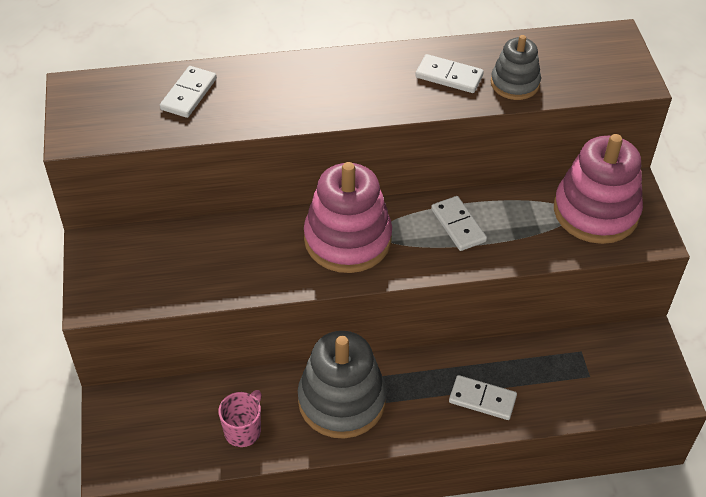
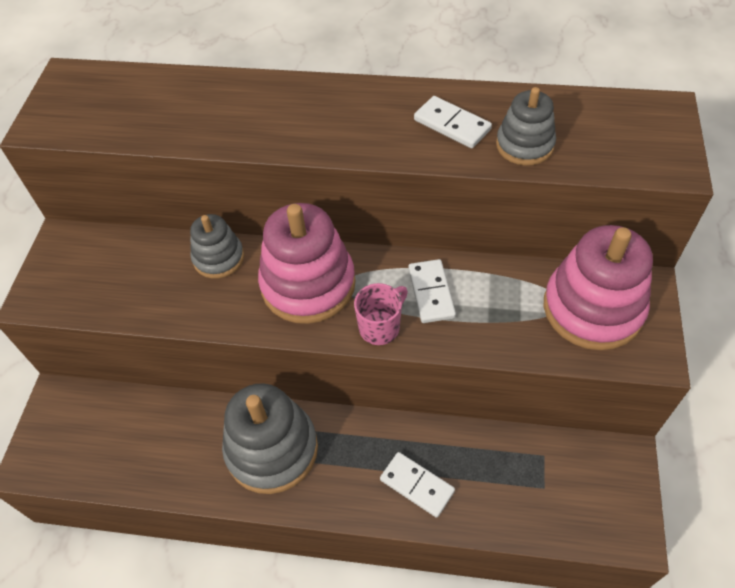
camera: 20 degrees right, 5 degrees up
(188, 94) = (171, 100): white domino -> none
(243, 430) = (164, 457): pink mug -> pink mug (380, 327)
(255, 233) = (218, 258): none -> grey stacking toy

